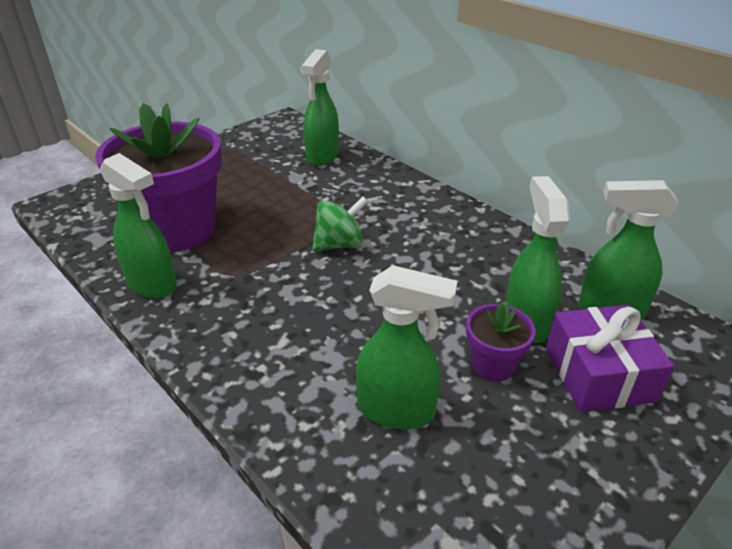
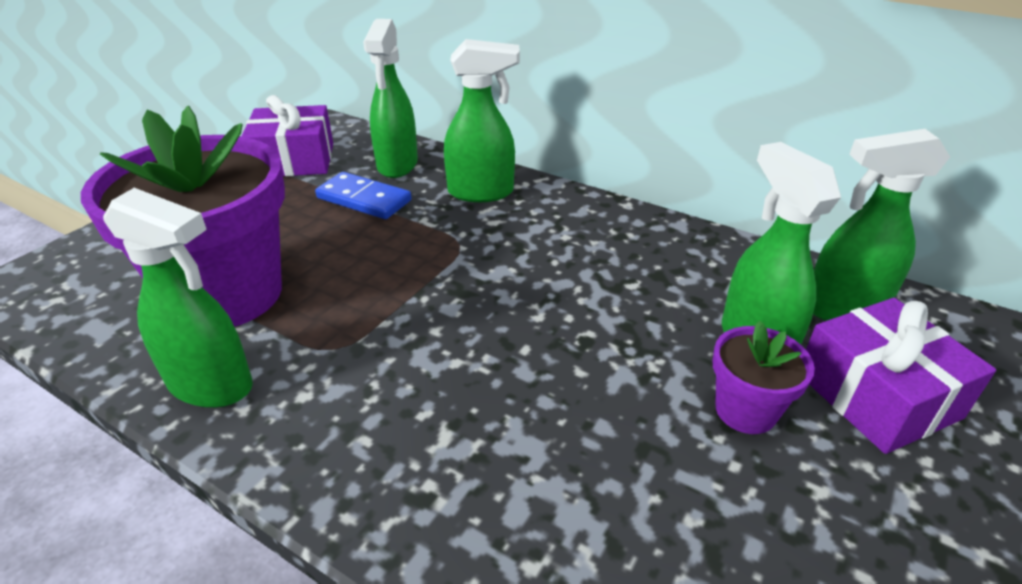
camera: 15 degrees left, 0 degrees up
(252, 143) = (294, 160): none -> purple gift
(289, 178) = (364, 199): none -> blue domino
(339, 244) = (468, 278): green spinning top -> none
(397, 411) = (654, 509): green spray bottle -> green spray bottle (481, 192)

